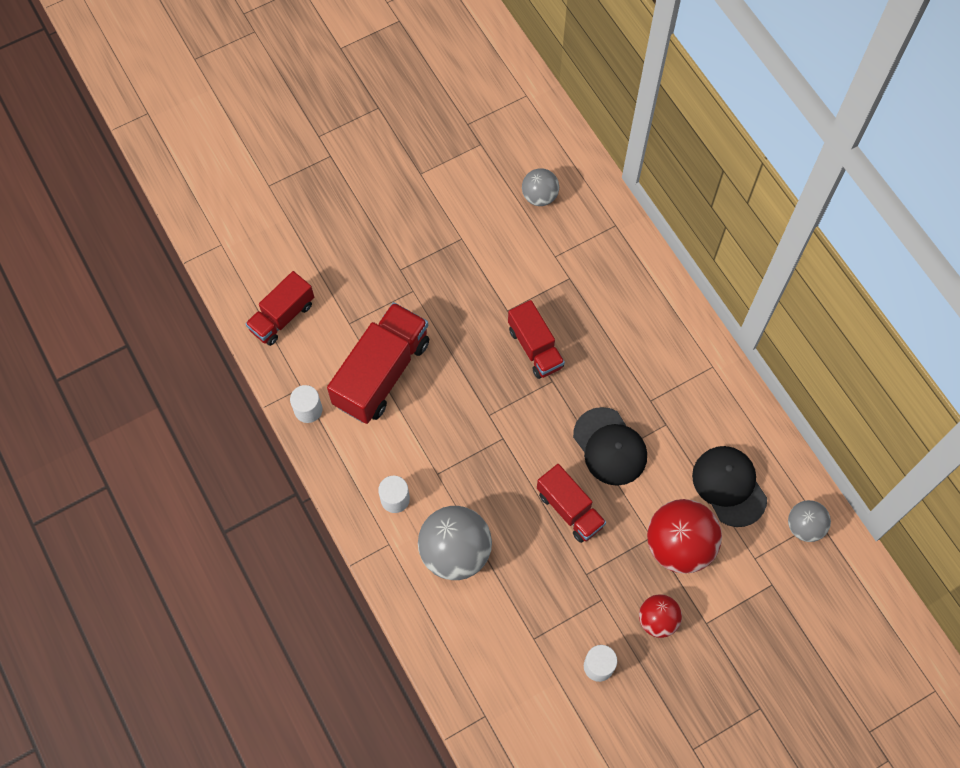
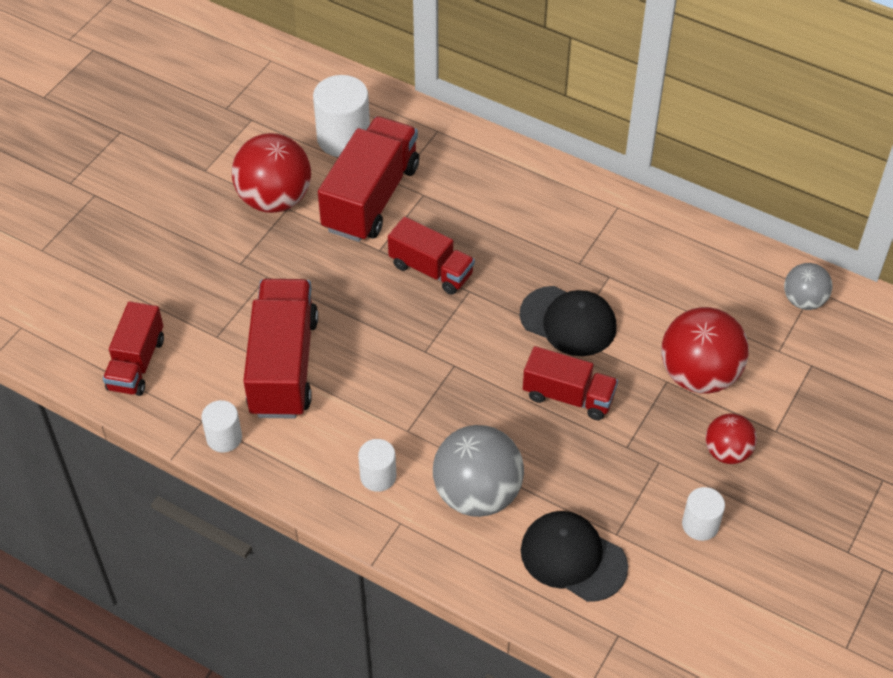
camera: 30 degrees left, 15 degrees down
(456, 226) = (275, 199): none -> red ball
(528, 261) = (371, 198): none -> red truck
(539, 196) = (343, 138): grey ball -> white cylinder
(729, 486) = (708, 300): black cap -> black cap (573, 558)

